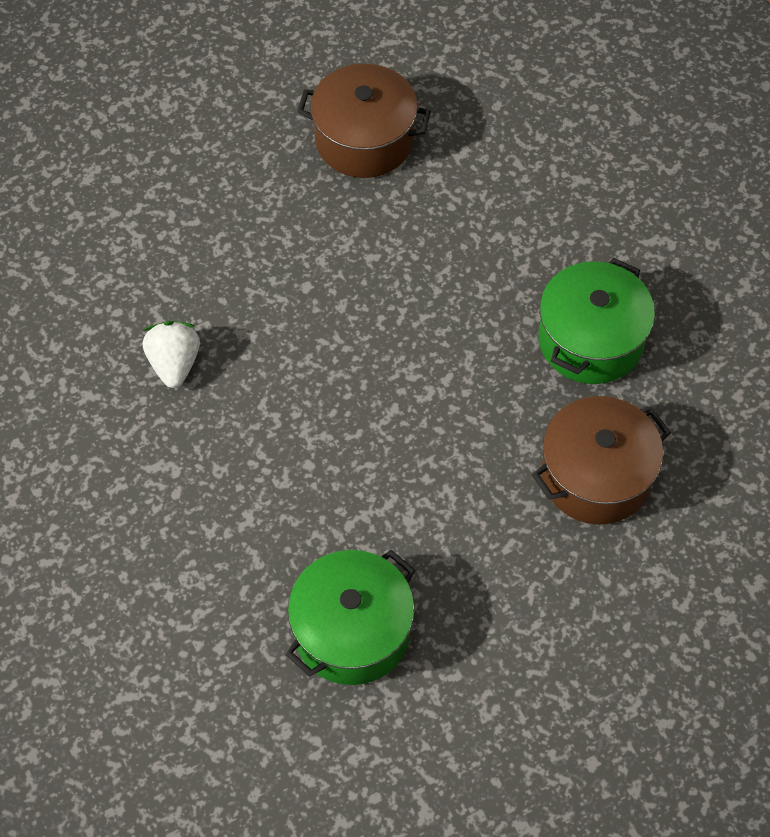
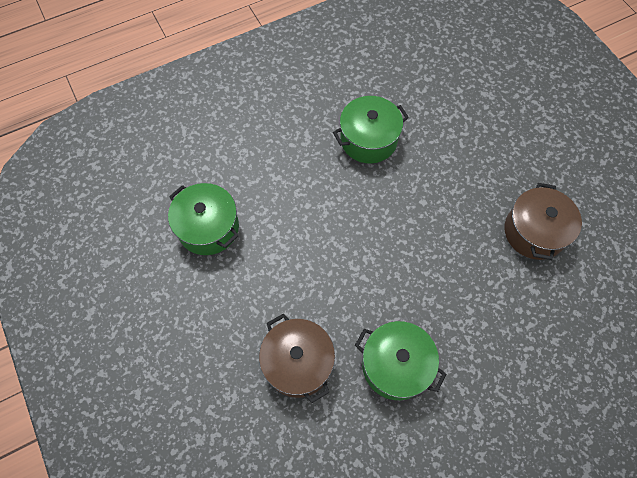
camera: 90 degrees right, 5 degrees up
(174, 364) = (368, 140): white strawberry -> green pot

